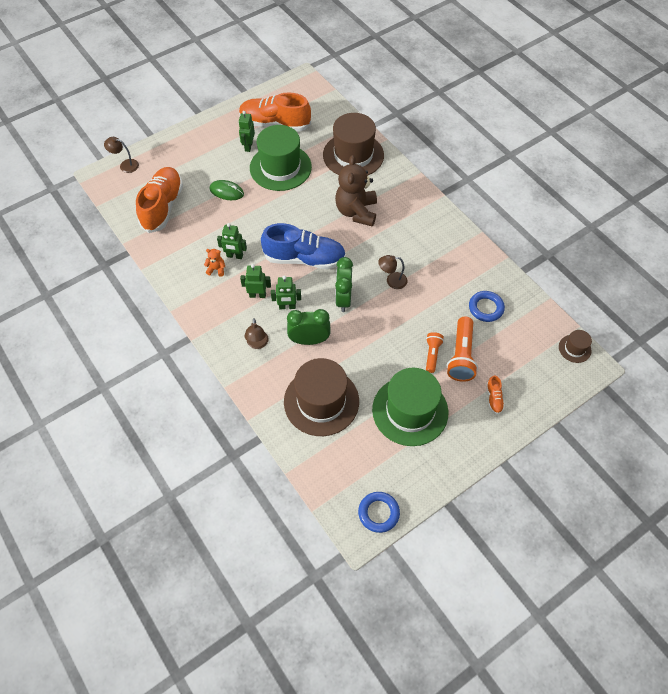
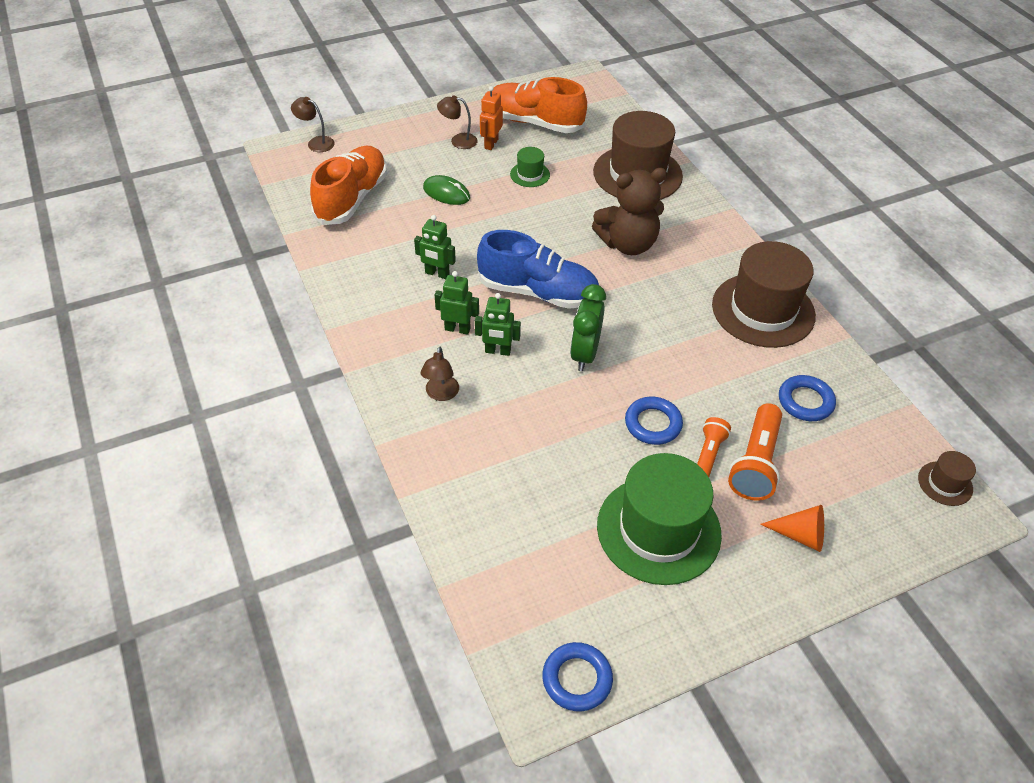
camera: 10 degrees right, 10 degrees down
(216, 269) = (406, 286): orange teddy bear -> none
(248, 146) = (491, 144): green robot -> orange robot
(280, 167) = (530, 174): green hat -> green hat, size x0.45
(309, 340) = (520, 402): green clock -> none
(321, 401) = (519, 491): brown hat -> brown hat (763, 310)
(356, 212) = (628, 244): brown teddy bear -> brown teddy bear turned 120 degrees counterclockwise
(392, 281) = (664, 341): brown lamp -> brown lamp (458, 140)
(395, 340) = (653, 424): none -> blue ring
(494, 398) = (800, 535): orange shoe -> orange cone

